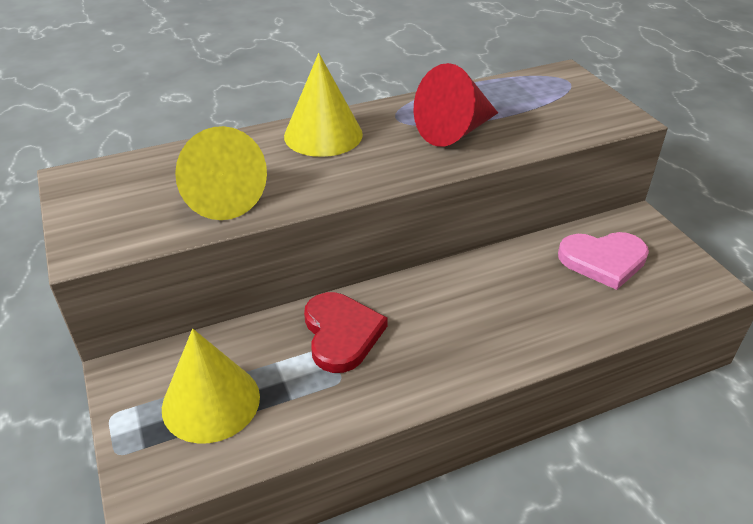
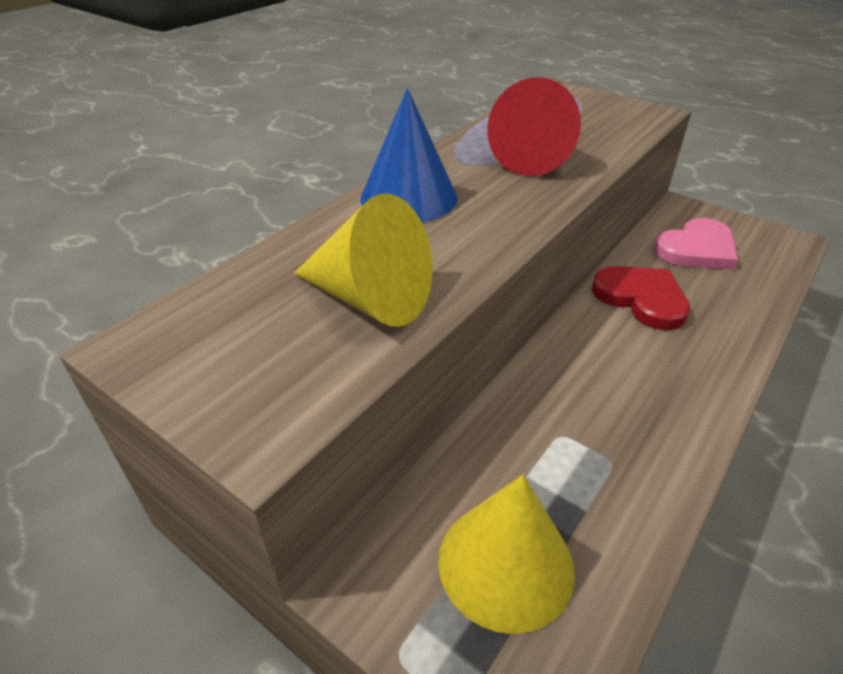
camera: 30 degrees left, 0 degrees up
(323, 135) = (409, 197): yellow cone -> blue cone
(341, 334) = (560, 412): red heart -> red heart (641, 299)

